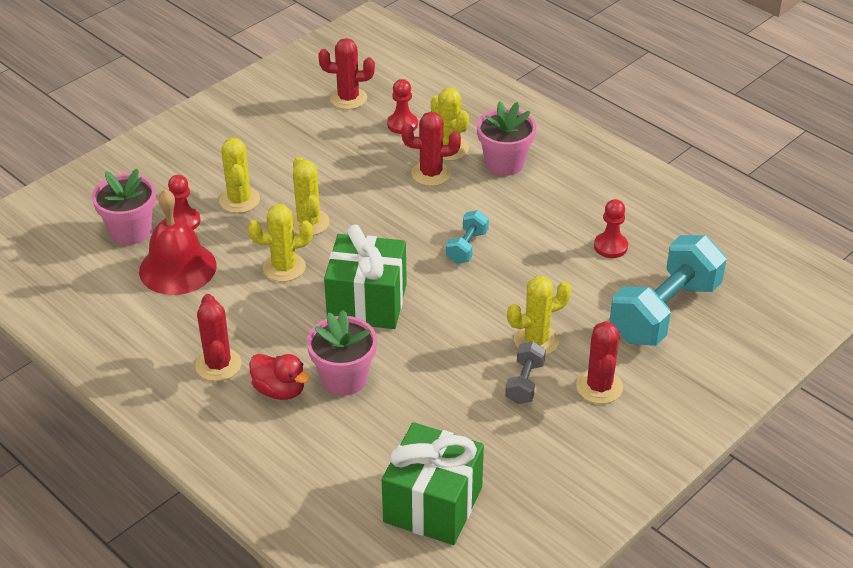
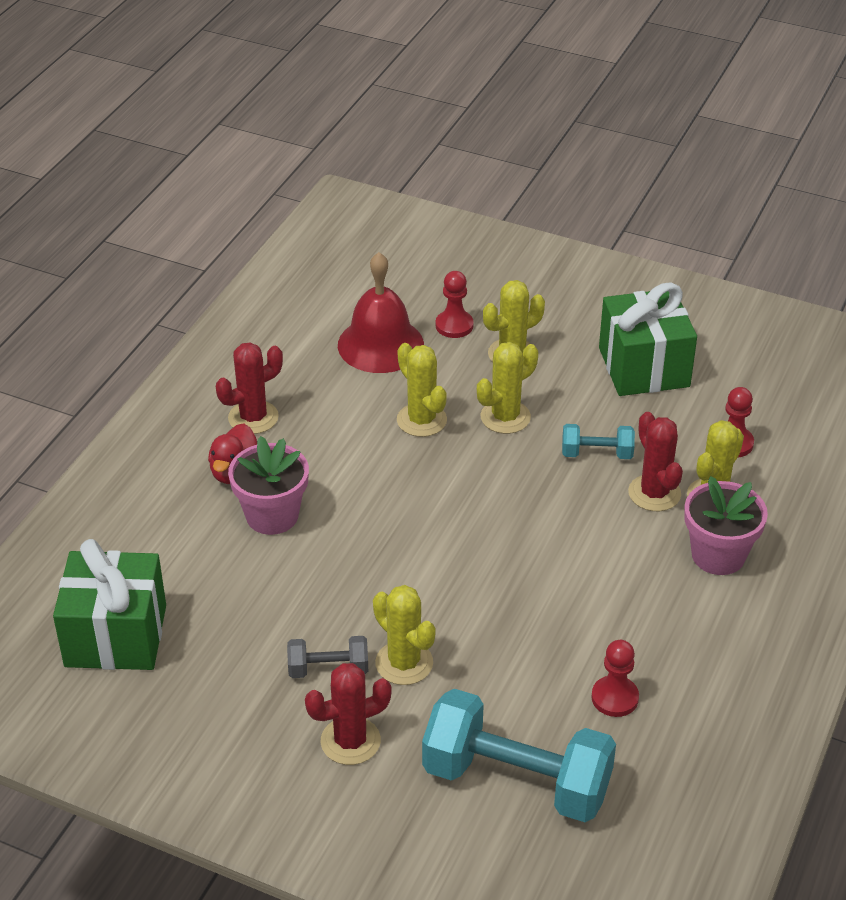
camera: 70 degrees right, 0 degrees up
(130, 231) = (418, 295): pink flower pot -> none
(348, 98) = (750, 384): red cactus -> none
(367, 302) = (398, 501): green gift -> green gift (644, 367)
(467, 247) = (537, 560): turquoise dumbbell -> turquoise dumbbell (597, 454)

